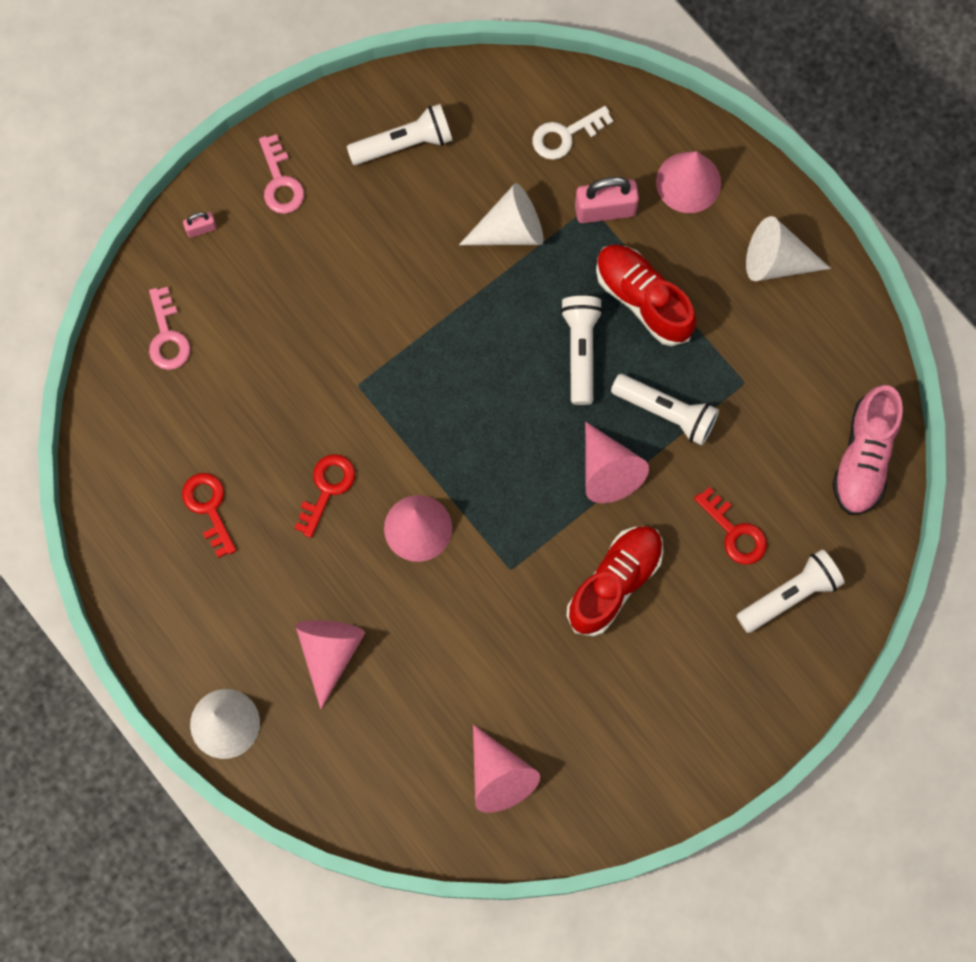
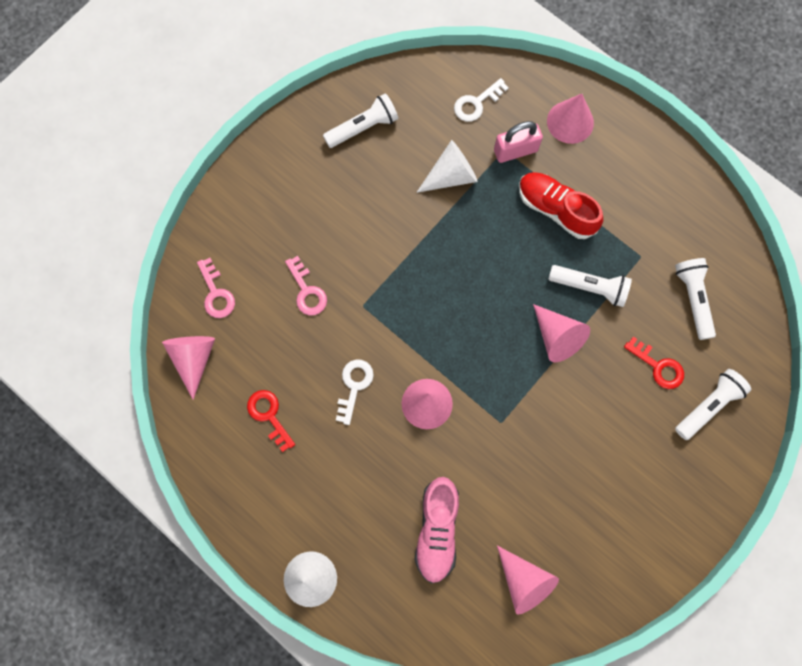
camera: 10 degrees left, 0 degrees up
(201, 229) = (227, 211): pink padlock -> none
(280, 182) = (279, 168): pink key -> pink key (307, 291)
(327, 489) = (354, 386): red key -> white key
(329, 653) = (379, 510): pink cone -> pink cone (194, 359)
(580, 351) = (519, 253): white flashlight -> white flashlight (693, 299)
(614, 583) = (579, 419): red shoe -> none
(776, 261) = (644, 167): white cone -> none
(864, 458) = (738, 296): pink shoe -> pink shoe (437, 530)

